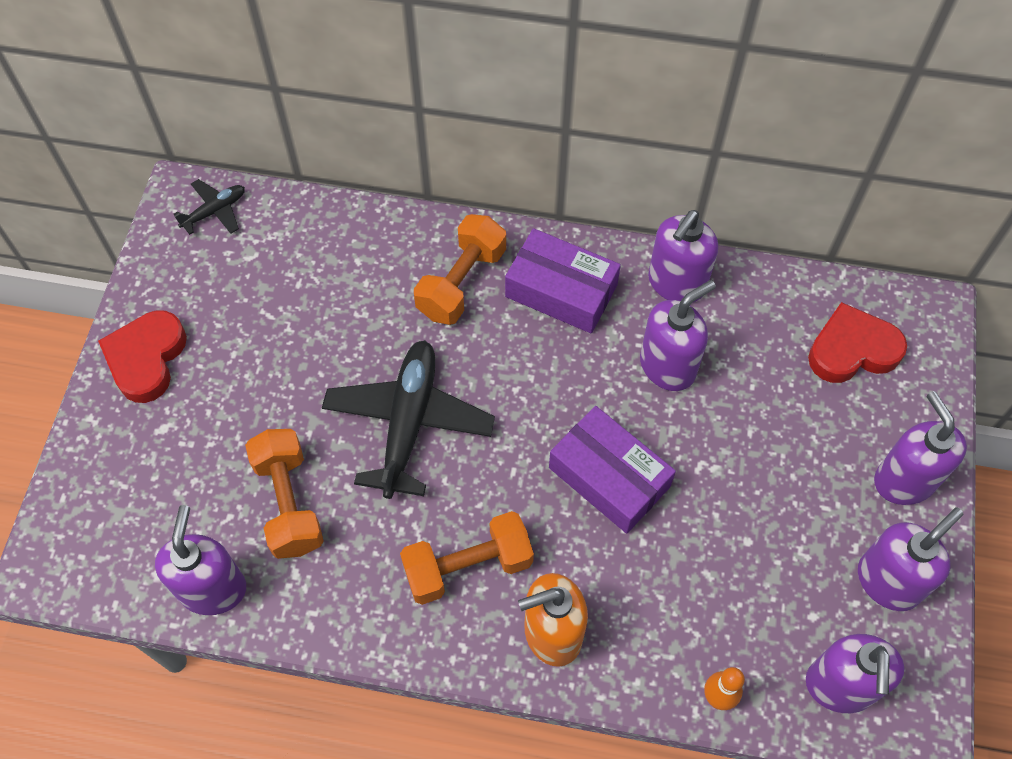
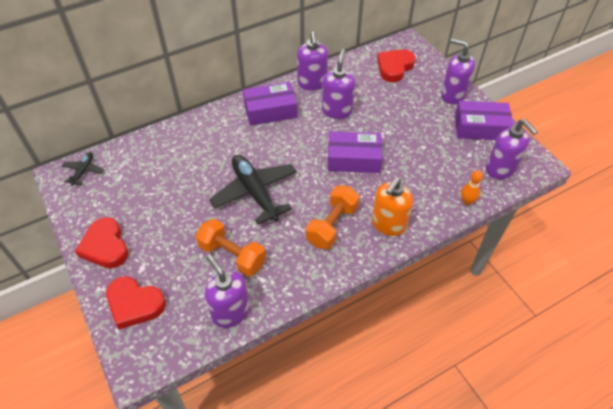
camera: 40 degrees left, 10 degrees down
(112, 477) = (135, 304): none -> red heart
(461, 282) = (226, 131): orange dumbbell -> none
(888, 581) = (480, 127): purple soap dispenser -> purple box

